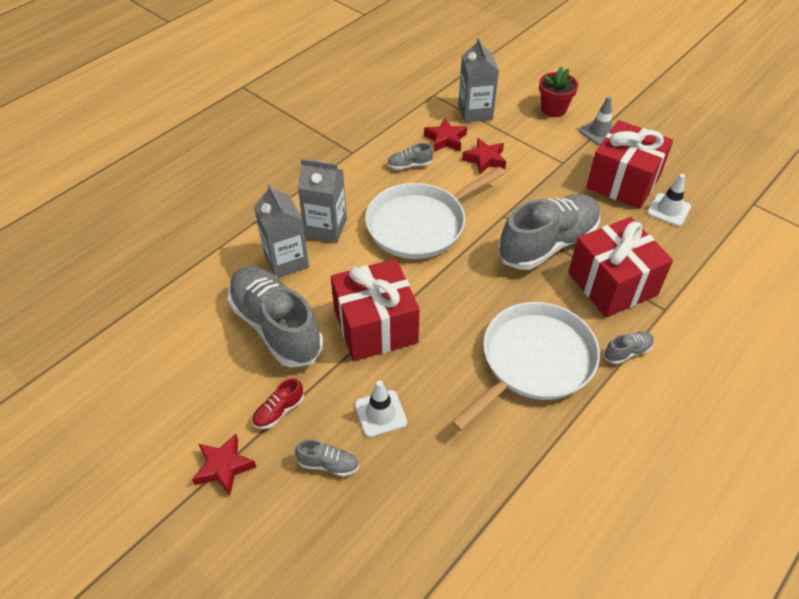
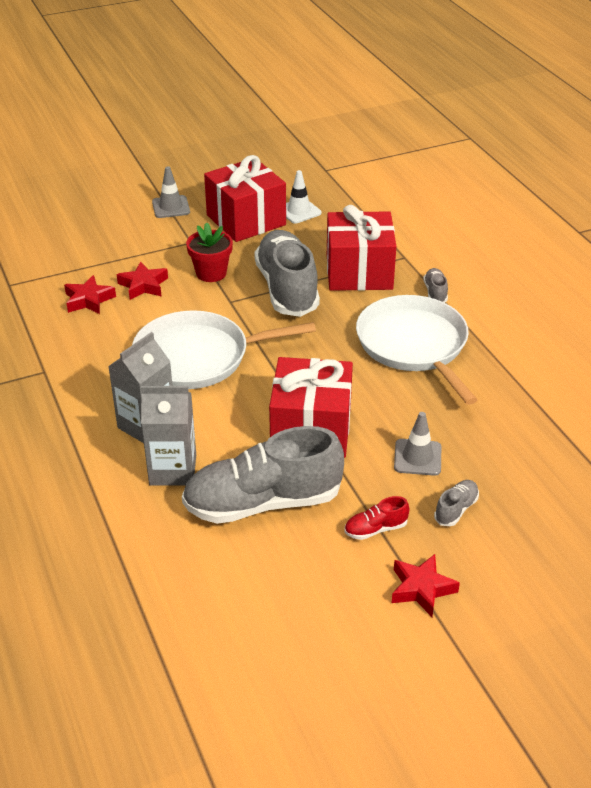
camera: 65 degrees left, 10 degrees down
(279, 411) = (375, 529): red shoe -> red shoe turned 90 degrees clockwise
(380, 413) = (417, 457): white traffic cone -> grey traffic cone
(409, 165) = (105, 337): grey shoe -> none
(420, 224) = (198, 357): white pan -> white pan turned 90 degrees clockwise
(475, 112) = (66, 267): grey carton -> none
(553, 109) = (112, 220): red flower pot -> red flower pot (211, 273)

